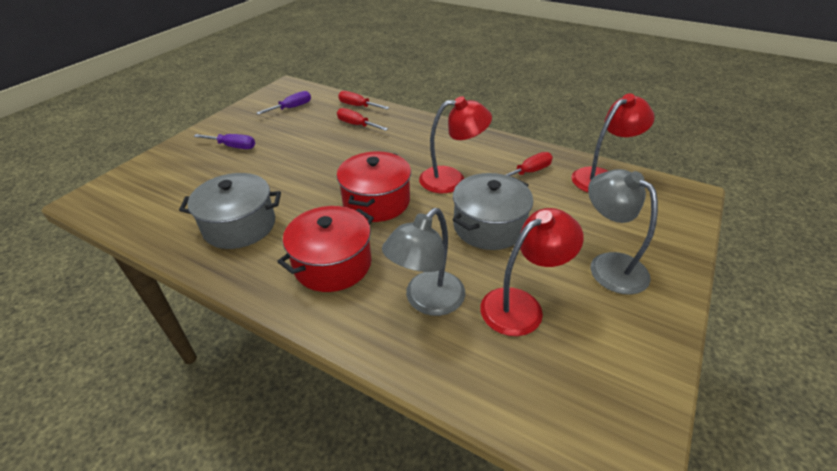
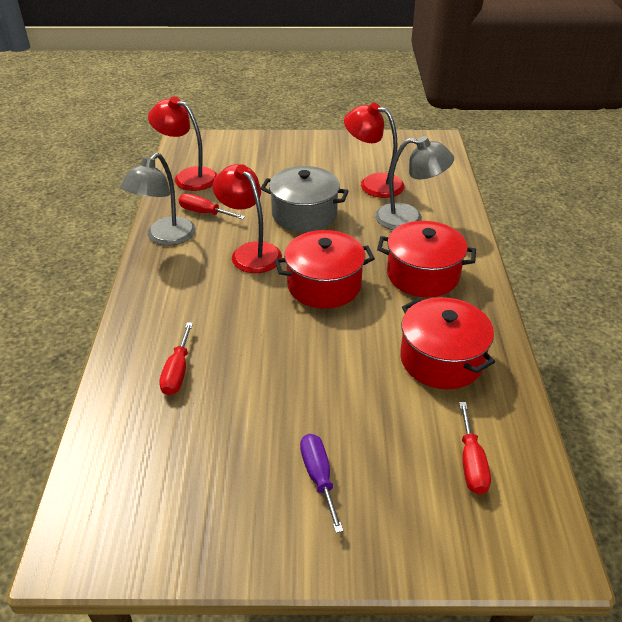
camera: 120 degrees left, 0 degrees up
(239, 226) = (441, 359): grey pot -> red pot
(292, 108) = (160, 482): purple screwdriver -> none
(358, 106) = (117, 398): red screwdriver -> red screwdriver (471, 463)
(608, 265) = (303, 160): grey lamp -> grey lamp (165, 237)

